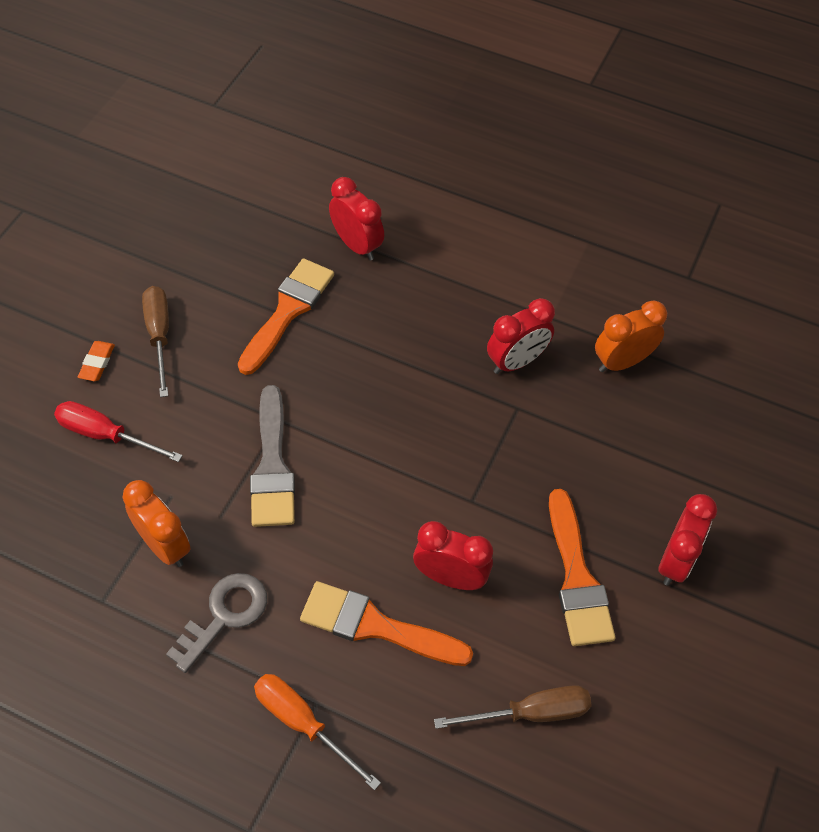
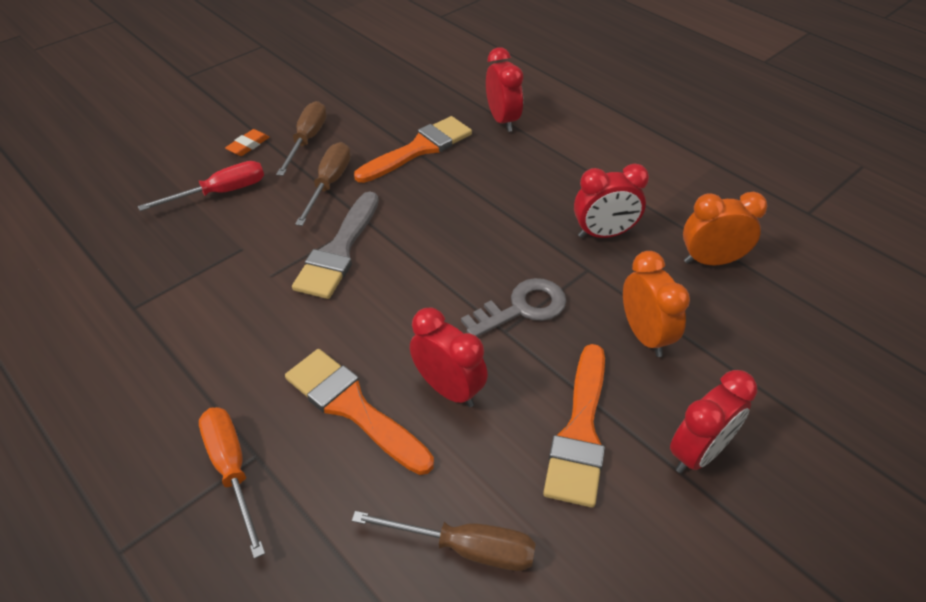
camera: 25 degrees right, 10 degrees down
(105, 435) = (221, 193): red screwdriver -> red screwdriver turned 105 degrees clockwise
(164, 546) = (211, 282): orange clock -> orange clock (644, 335)
(217, 387) = (329, 184): none -> brown screwdriver
(224, 615) = (224, 352): grey key -> grey key (522, 308)

